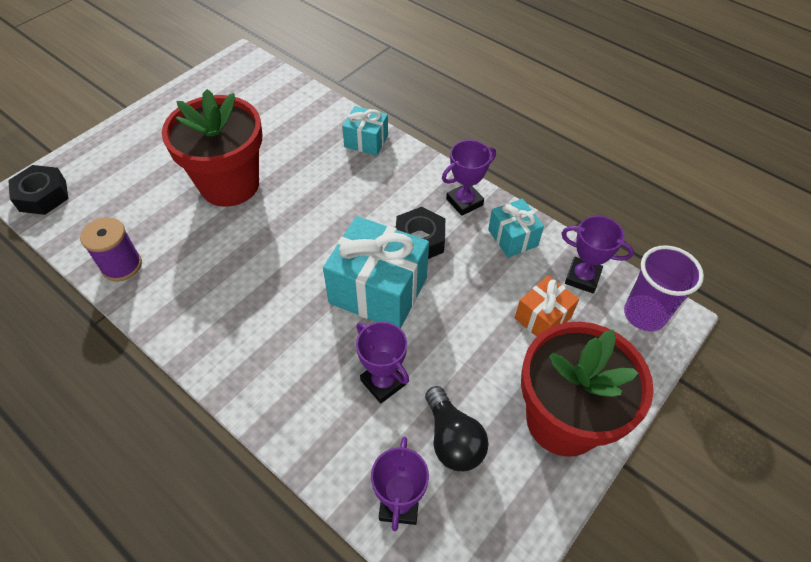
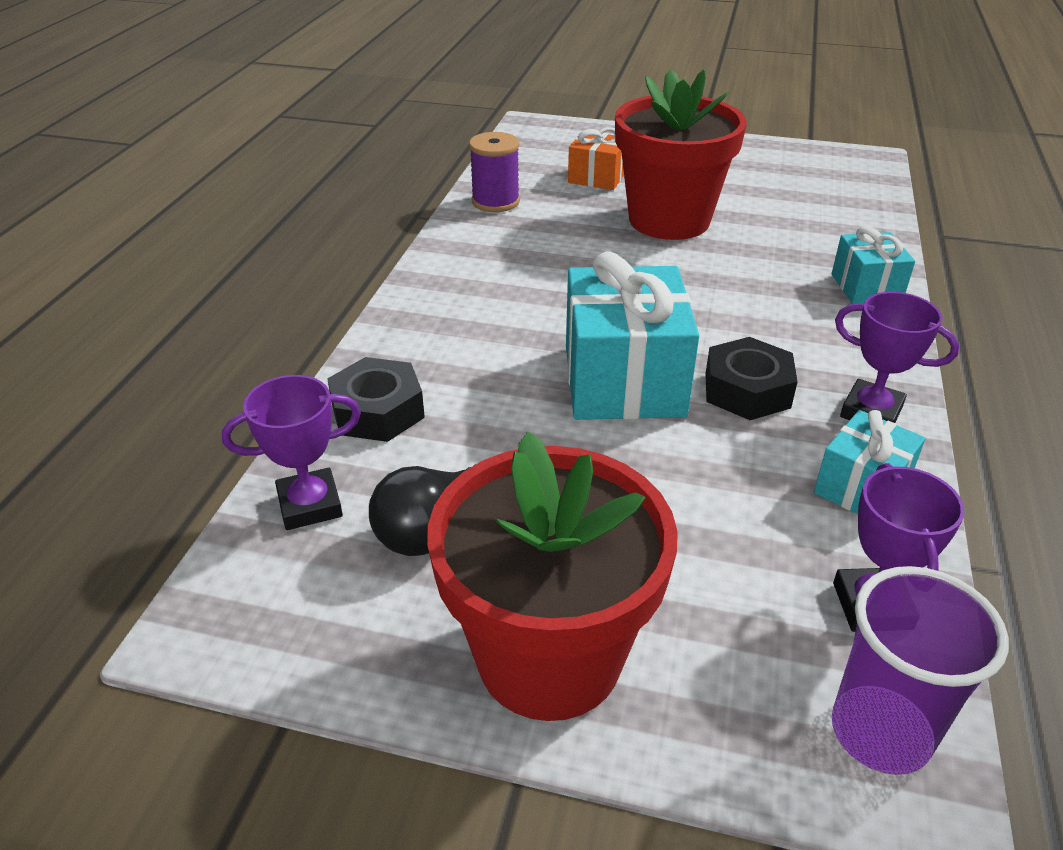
camera: 65 degrees right, 15 degrees down
(43, 196) = (538, 135): black nut -> black nut (377, 411)
(383, 382) = (482, 432): purple trophy -> none
(543, 318) = (733, 572): orange gift -> orange gift (597, 178)

